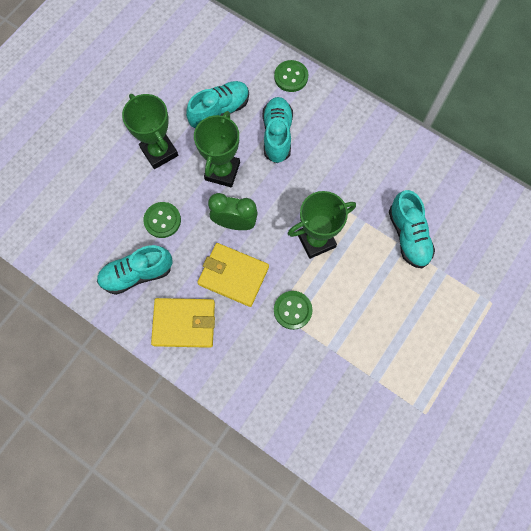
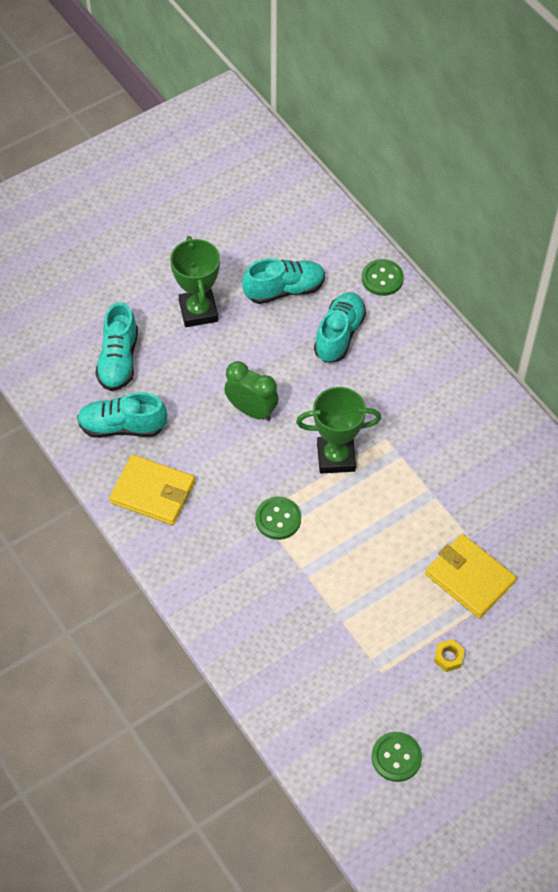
camera: 20 degrees right, 15 degrees down
(162, 220) = (172, 382): green button -> green button (396, 757)
(222, 171) = (260, 353): green trophy -> none
(233, 275) = (227, 462): yellow wallet -> yellow wallet (470, 578)
(408, 236) = (444, 487): turquoise shoe -> turquoise shoe (118, 360)
(470, 381) = (448, 657): none -> yellow nut

